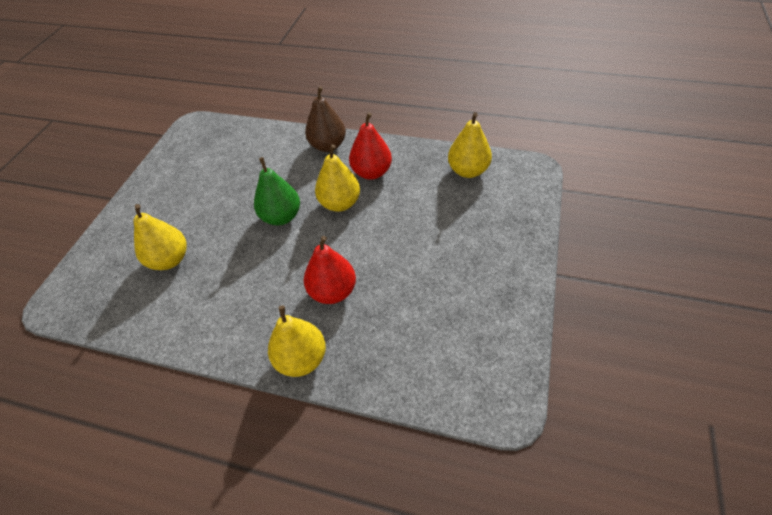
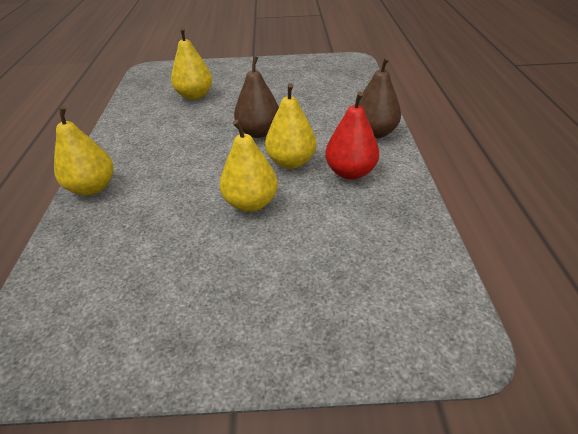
camera: 70 degrees right, 10 degrees down
(281, 217) = (259, 132): green pear -> brown pear
(333, 291) = (171, 186): red pear -> none
(468, 171) = (404, 257): yellow pear -> yellow pear (251, 203)

